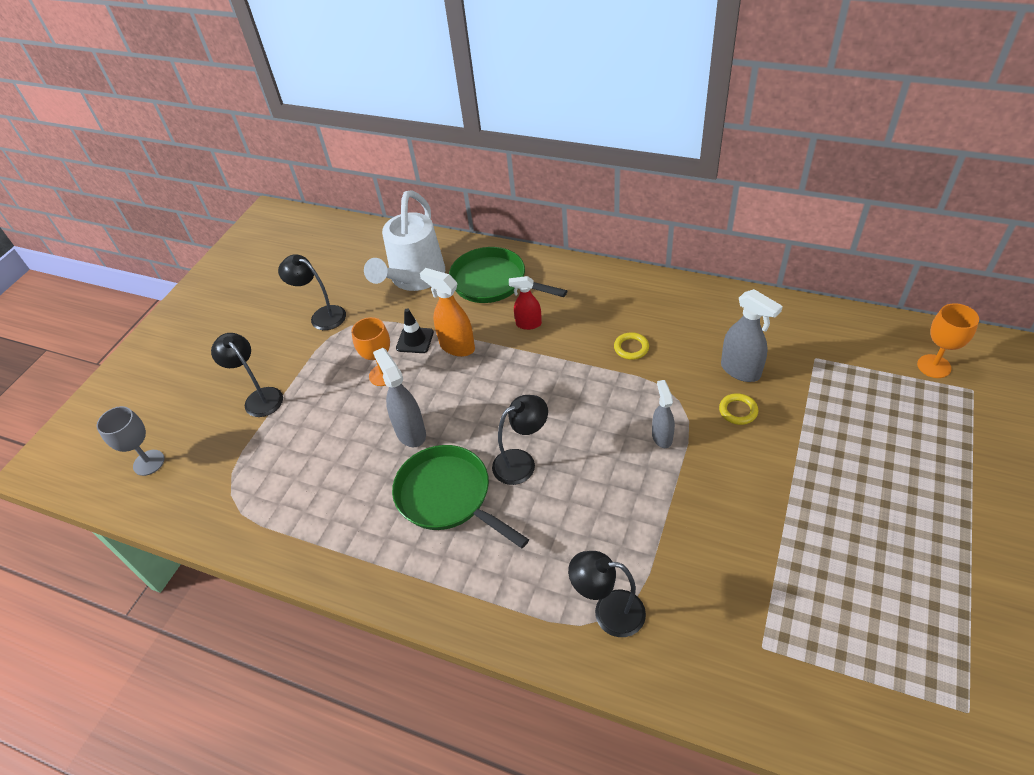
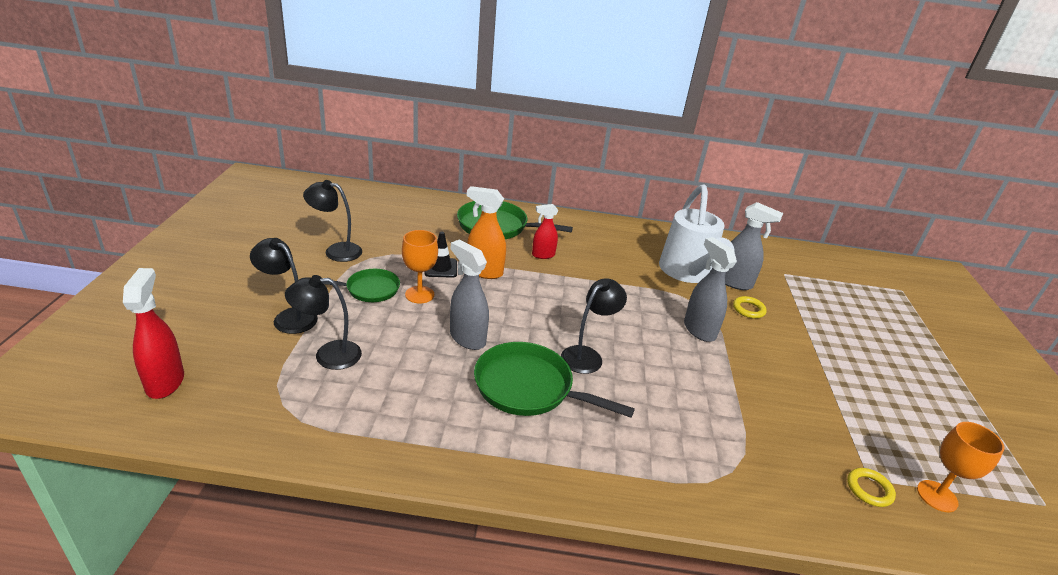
camera: 25 degrees left, 15 degrees down
(149, 462) = (165, 382): grey goblet -> red spray bottle
(338, 366) = (369, 289): none -> green pan
(414, 278) = (420, 223): white watering can -> white watering can (687, 273)
(608, 612) = (727, 467): black lamp -> black lamp (328, 355)
(631, 348) = (640, 270): yellow ring -> yellow ring (869, 489)
(661, 437) = (699, 330): grey spray bottle -> grey spray bottle, size x1.52
(934, 366) = (867, 277): orange goblet -> orange goblet (937, 496)

